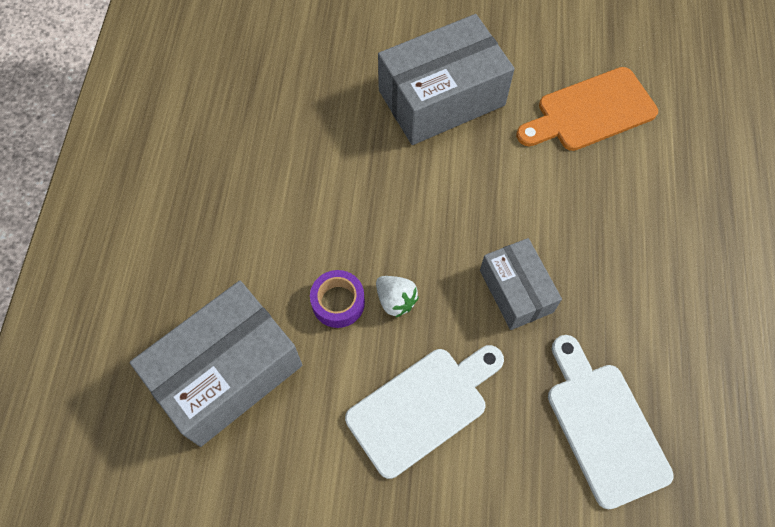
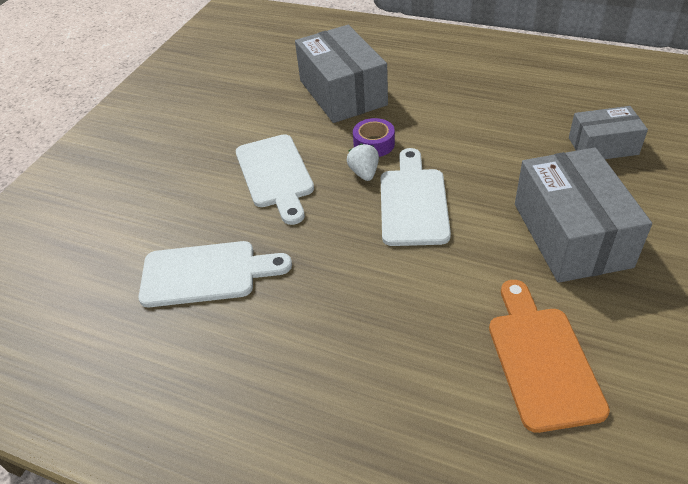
camera: 110 degrees right, 20 degrees down
(395, 300) = (364, 173): white strawberry -> white strawberry turned 105 degrees clockwise
(432, 238) = (413, 202): none -> white cutting board
(516, 291) = (345, 245): grey box -> grey box (603, 146)

